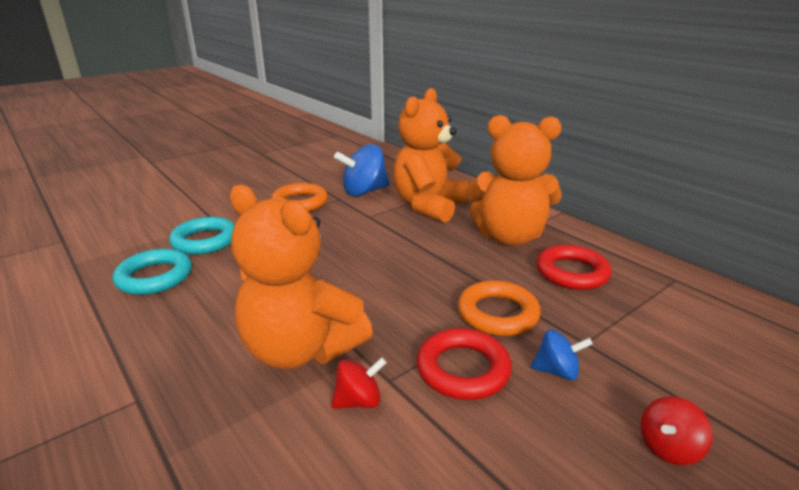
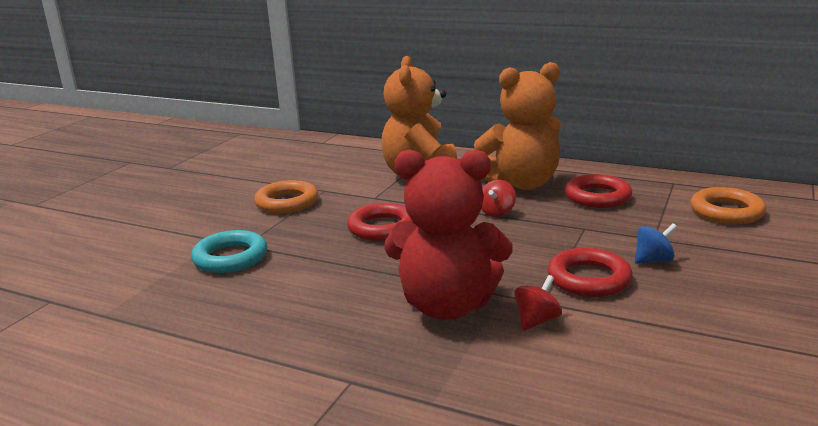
camera: 25 degrees left, 5 degrees down
(155, 277) = (222, 299): turquoise ring -> none
(301, 349) = (447, 306): orange teddy bear -> red teddy bear
(341, 247) = (382, 228): none -> red ring
(364, 192) = (342, 178): blue spinning top -> none
(497, 313) = (573, 238): orange ring -> orange ring (726, 211)
(668, 448) = (759, 278): red spinning top -> red spinning top (497, 212)

